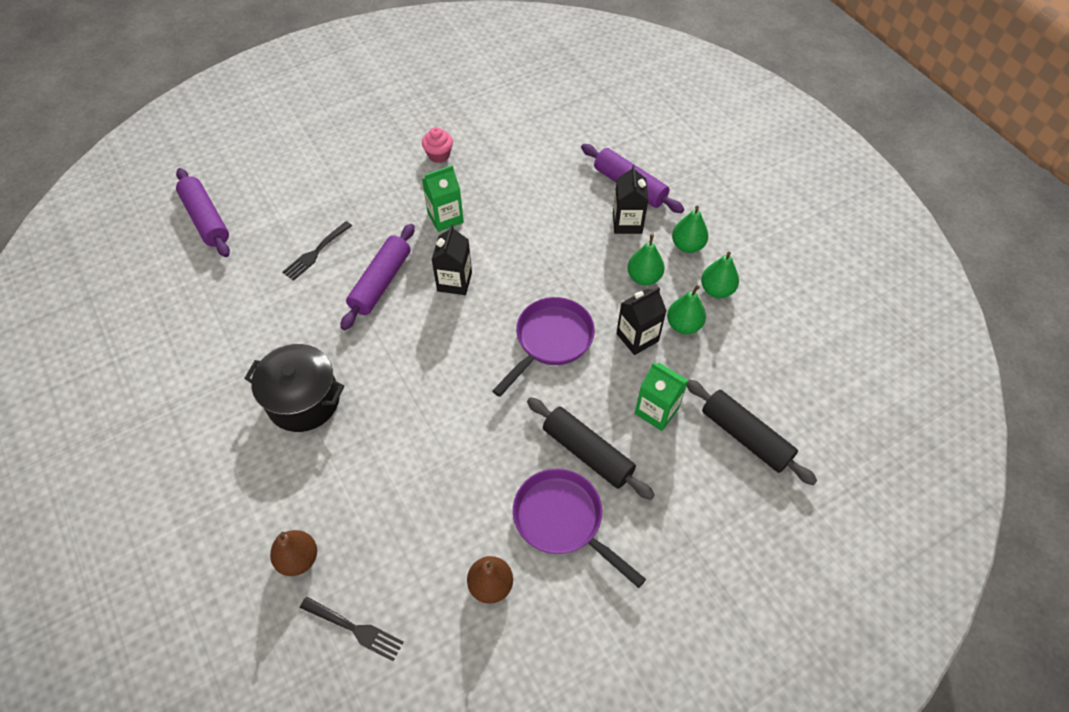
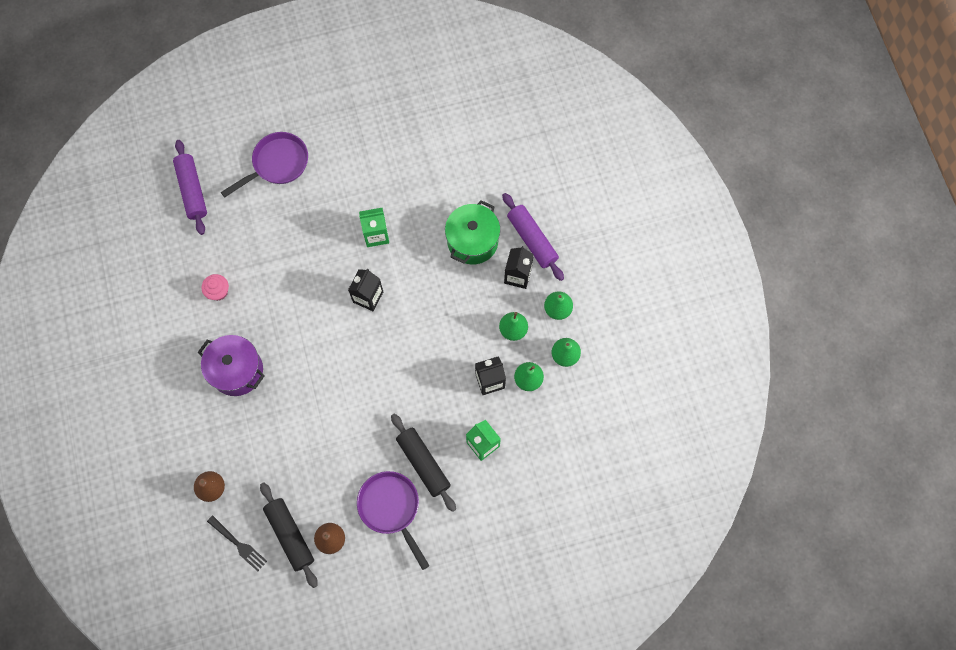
camera: 15 degrees right, 15 degrees up
(303, 400) = (237, 370): black pot -> purple pot
(315, 253) = (269, 243): black fork -> none
(381, 282) = (313, 283): purple rolling pin -> none
(439, 155) = (387, 170): pink cupcake -> pink cupcake (218, 292)
(550, 341) = (425, 367): purple pan -> purple pan (277, 164)
(562, 201) = (472, 241): none -> green pot
(745, 437) = (538, 481): black rolling pin -> black rolling pin (290, 535)

